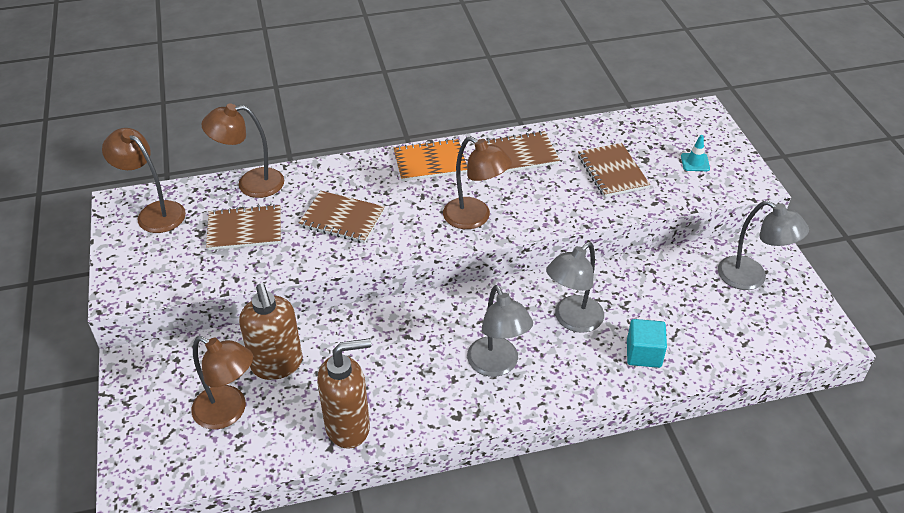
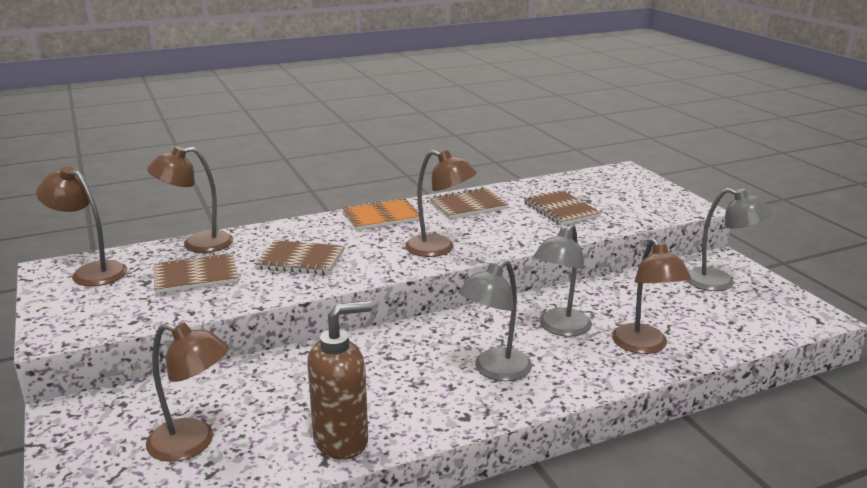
camera: 10 degrees left, 20 degrees down
(277, 365) = (246, 396): brown soap dispenser -> none
(497, 365) = (495, 370): grey lamp -> grey lamp turned 75 degrees clockwise
(643, 354) = (644, 346): turquoise cube -> brown lamp
(695, 162) = (634, 199): turquoise traffic cone -> none

